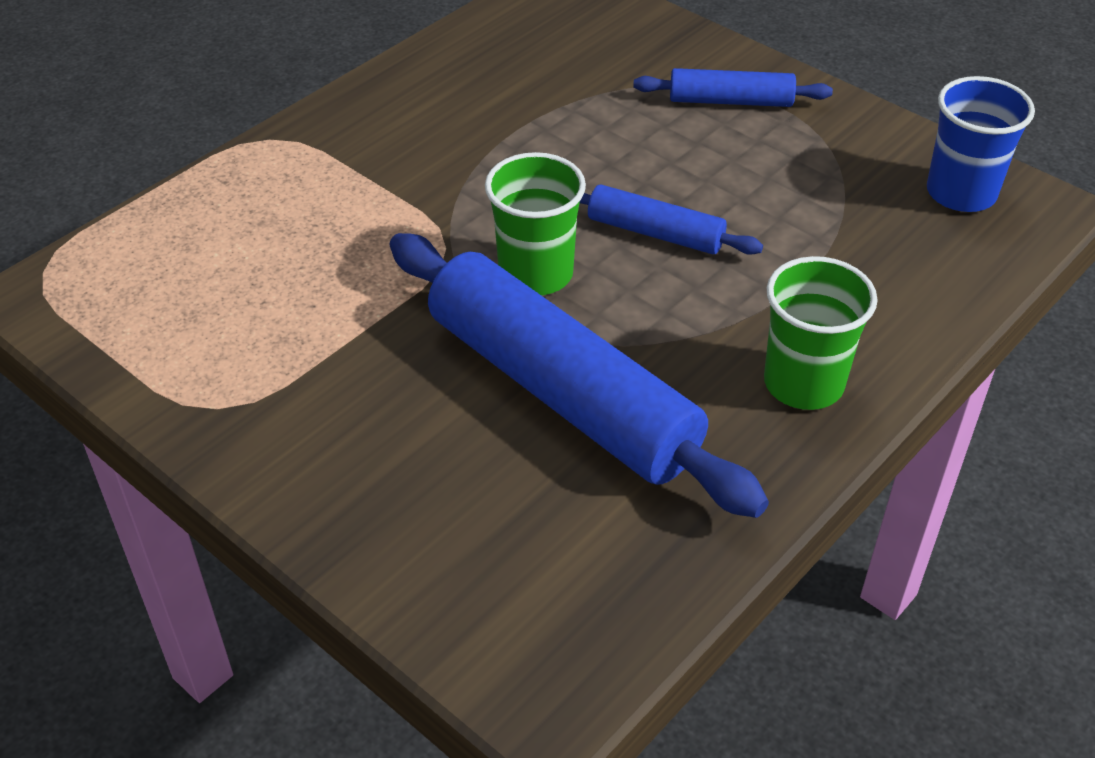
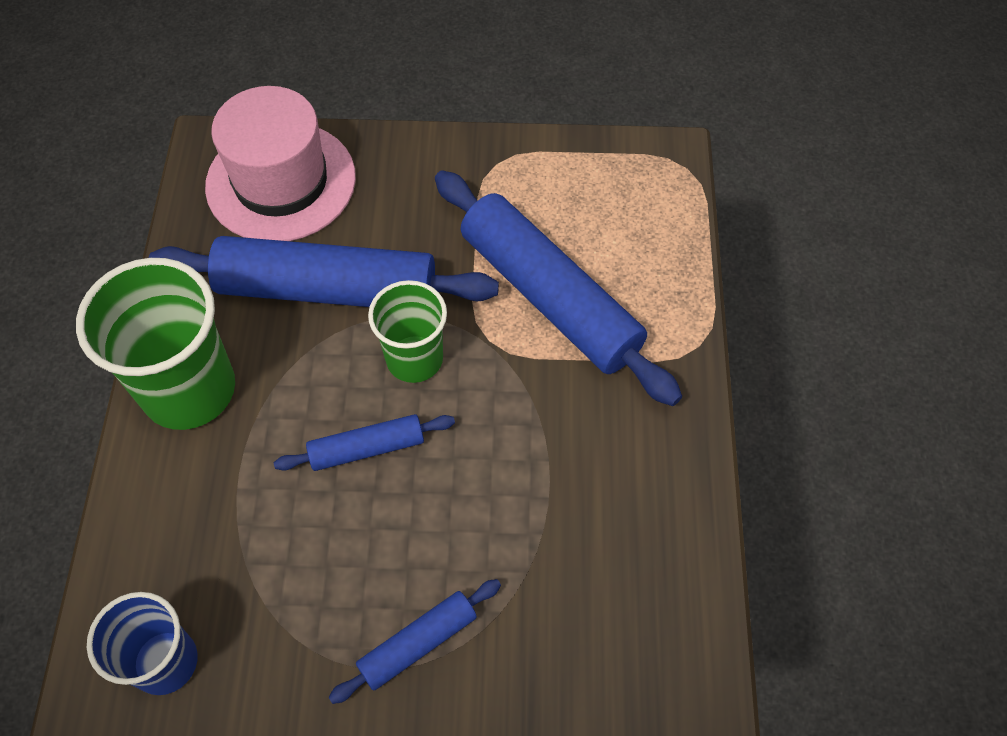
camera: 140 degrees right, 15 degrees up
(343, 246) = (549, 297): none -> blue rolling pin
(496, 563) = (281, 182): none -> pink hat
(803, 383) = (189, 389): green cup -> green cup, size x1.62

